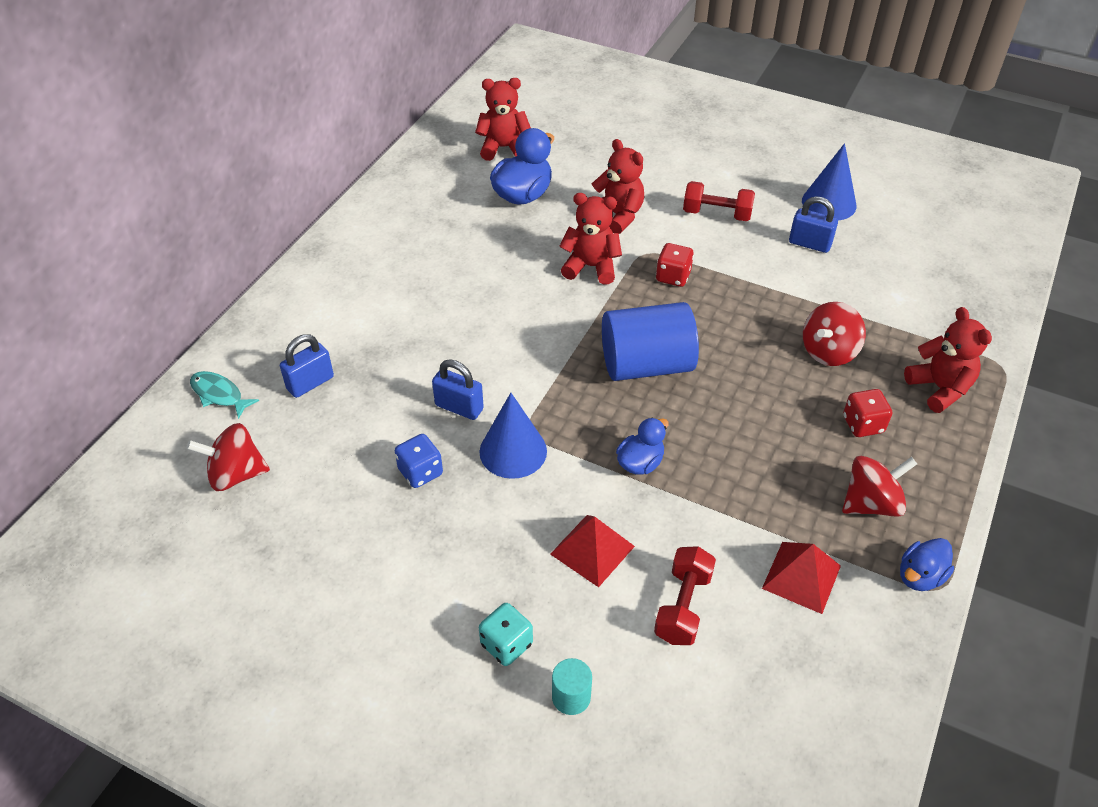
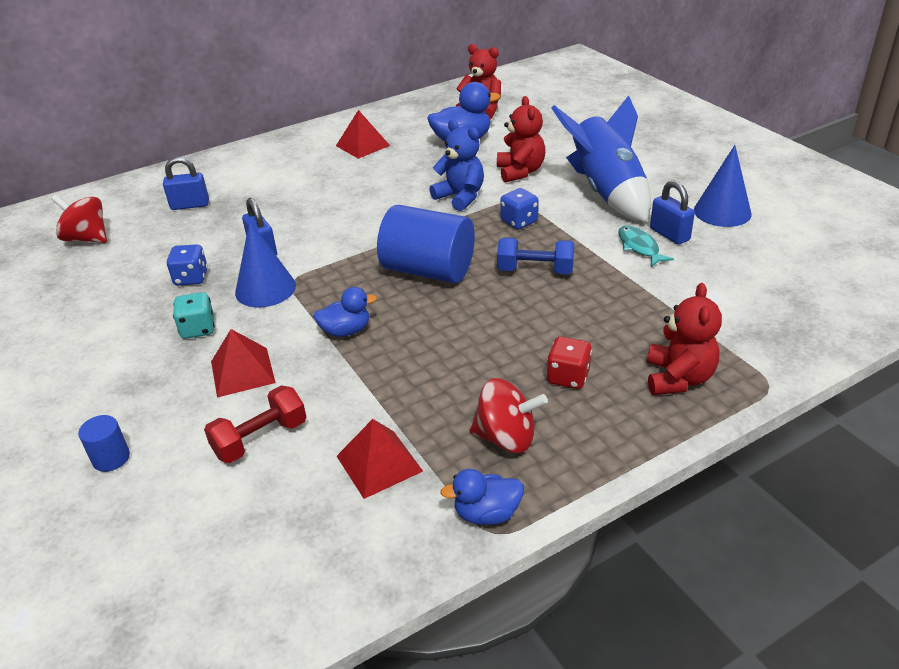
camera: 35 degrees right, 10 degrees down
(219, 394) = (132, 194): turquoise fish -> turquoise fish (639, 247)
(422, 234) = (362, 145): none -> red pyramid
(506, 644) = (113, 403): turquoise dice -> turquoise dice (198, 329)
(571, 697) = (111, 458): turquoise cylinder -> blue cylinder
(591, 267) = (460, 197): red teddy bear -> blue teddy bear
(673, 277) = (519, 221): red dice -> blue dice
(716, 214) = (606, 192): red dumbbell -> blue rocket
(738, 326) = (535, 270): none -> blue dumbbell
(828, 351) = (598, 314): red spinning top -> none

